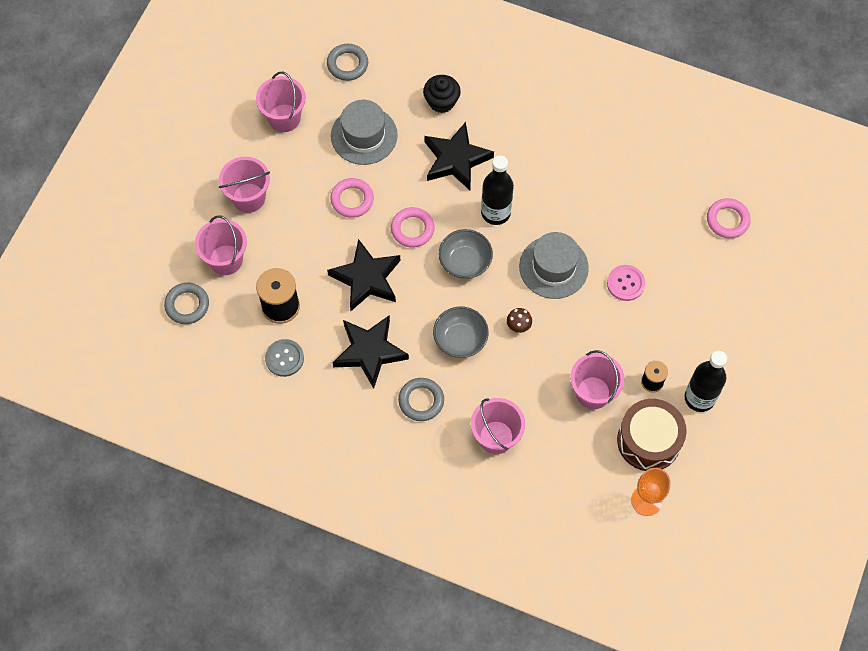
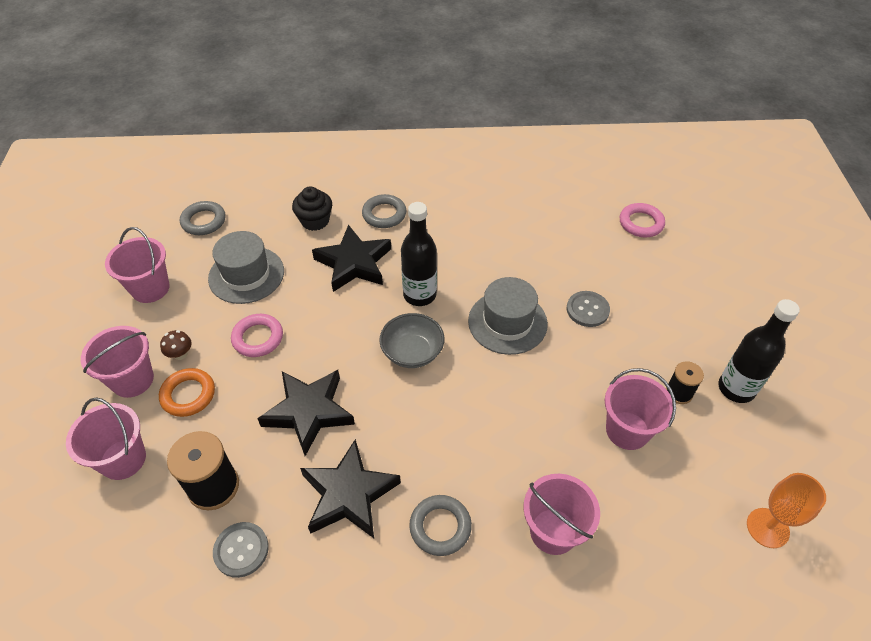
camera: 25 degrees left, 15 degrees down
(187, 305) = (84, 536): grey ring -> grey ring (384, 214)
(285, 227) = (188, 395): none -> orange ring
(412, 229) = (339, 342): pink ring -> none
(460, 339) = (449, 434): grey bowl -> none
(518, 326) = (505, 393): brown mushroom -> brown mushroom (180, 354)
(625, 283) = (587, 310): pink button -> grey button
(649, 441) = (720, 456): brown drum -> none

